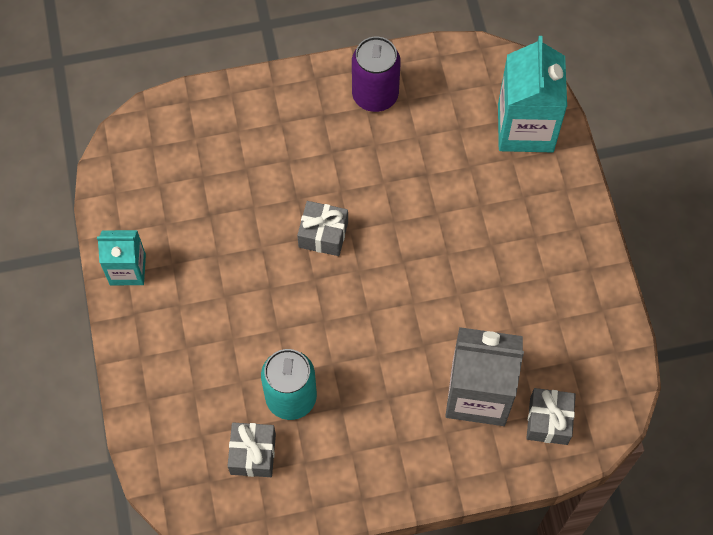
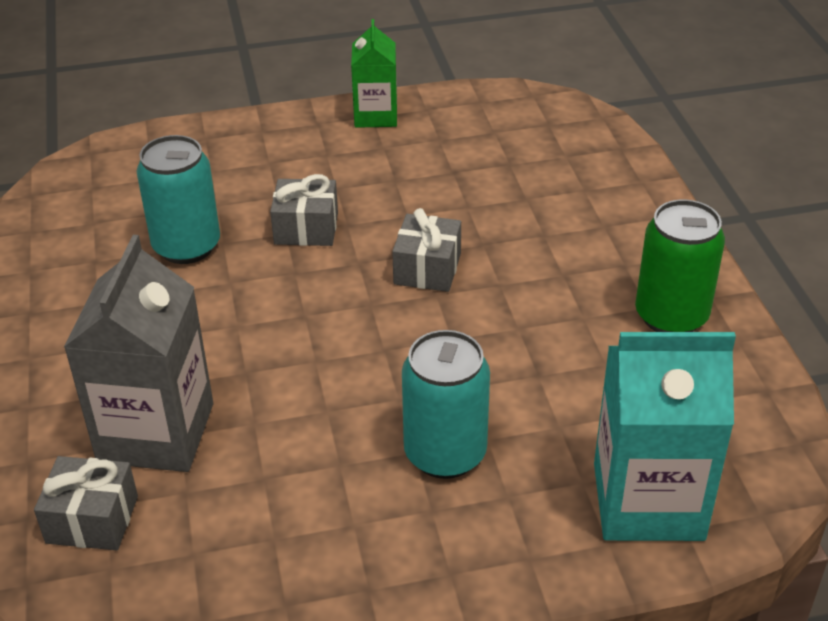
camera: 90 degrees right, 25 degrees down
(127, 269) = (375, 115): turquoise carton -> green carton
(253, 454) = (117, 218): grey gift -> grey gift (306, 228)
(375, 95) = (671, 316): purple can -> green can
(492, 228) = (445, 453): none -> turquoise can

